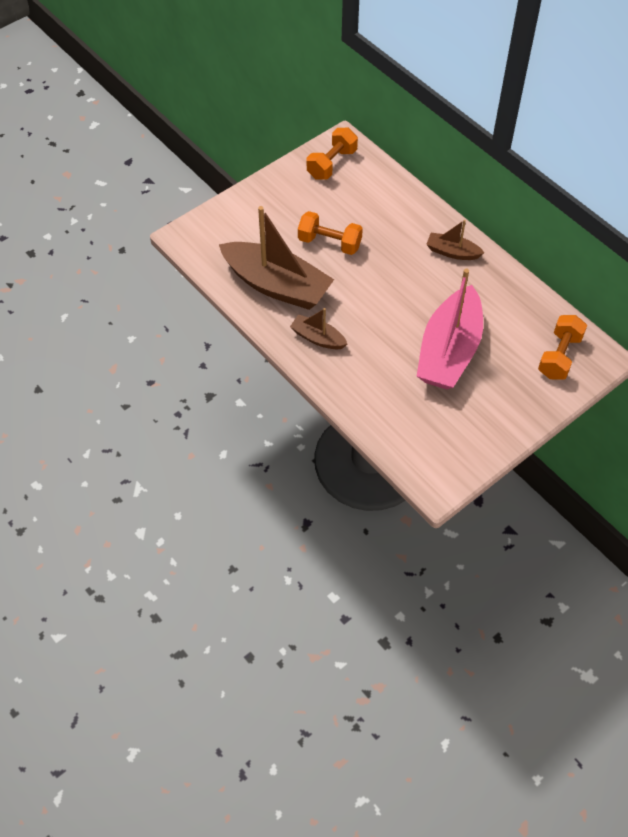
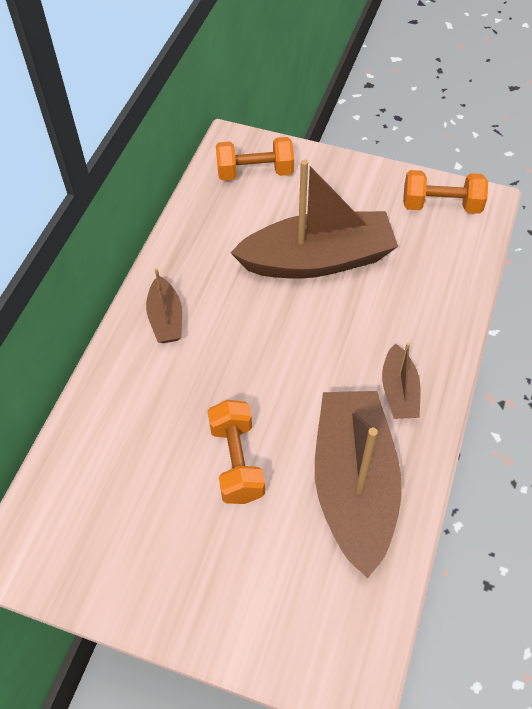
camera: 120 degrees left, 0 degrees up
(331, 164) = (75, 545): orange dumbbell -> orange dumbbell (441, 205)
(449, 351) = (317, 260): pink boat -> brown boat

